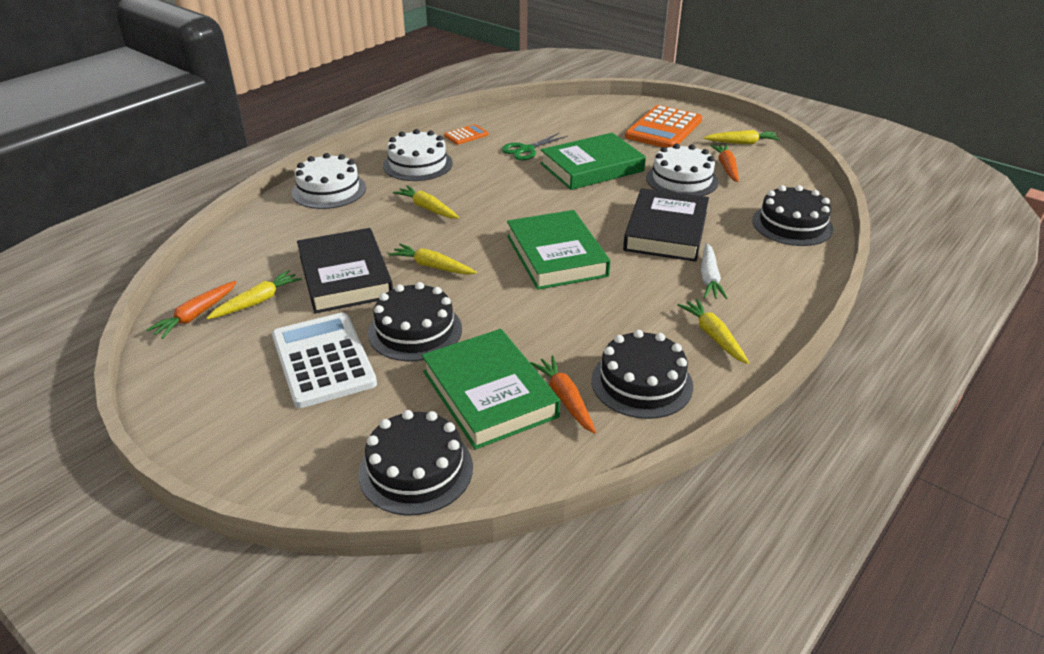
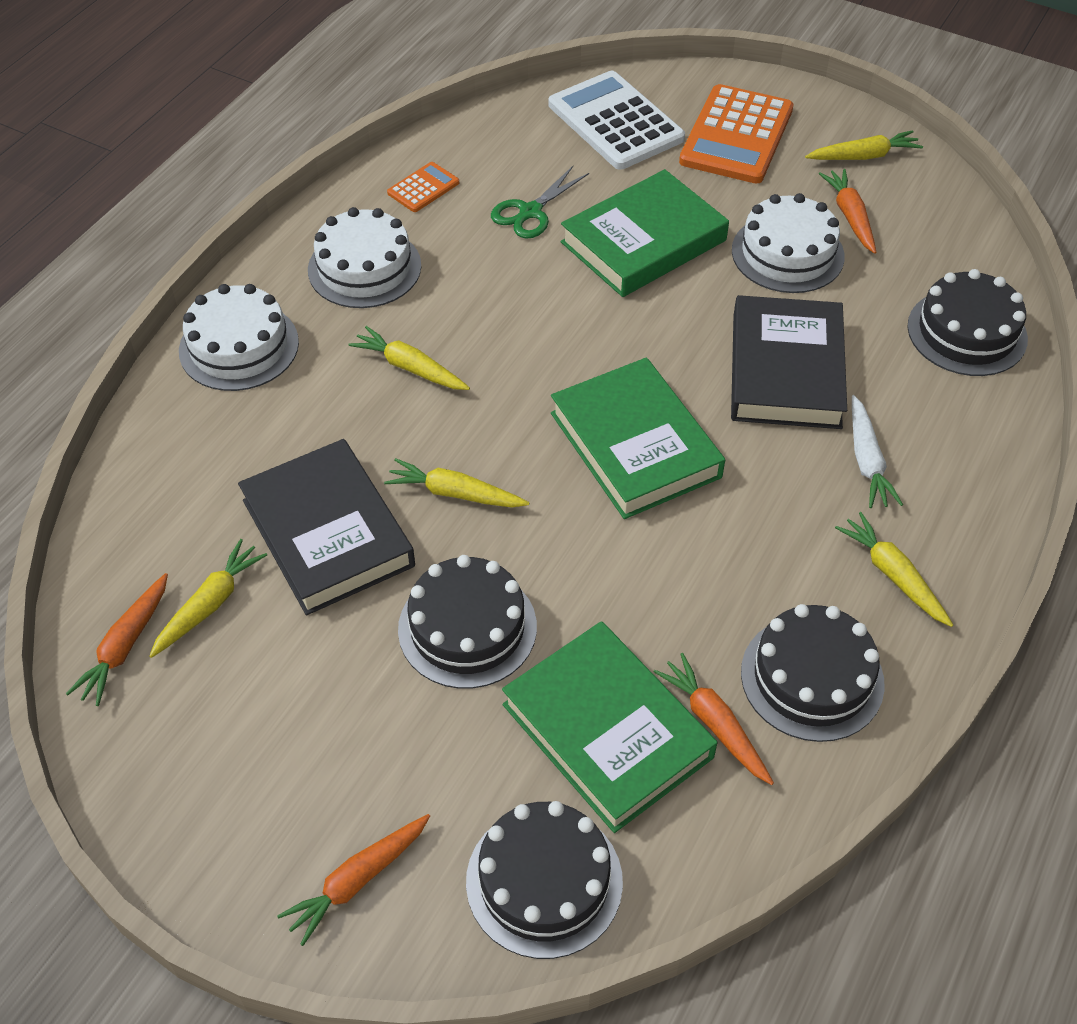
camera: 10 degrees left, 15 degrees up
(288, 452) = (357, 880): none -> orange carrot
(323, 360) = (350, 705): white calculator -> white calculator (615, 122)

